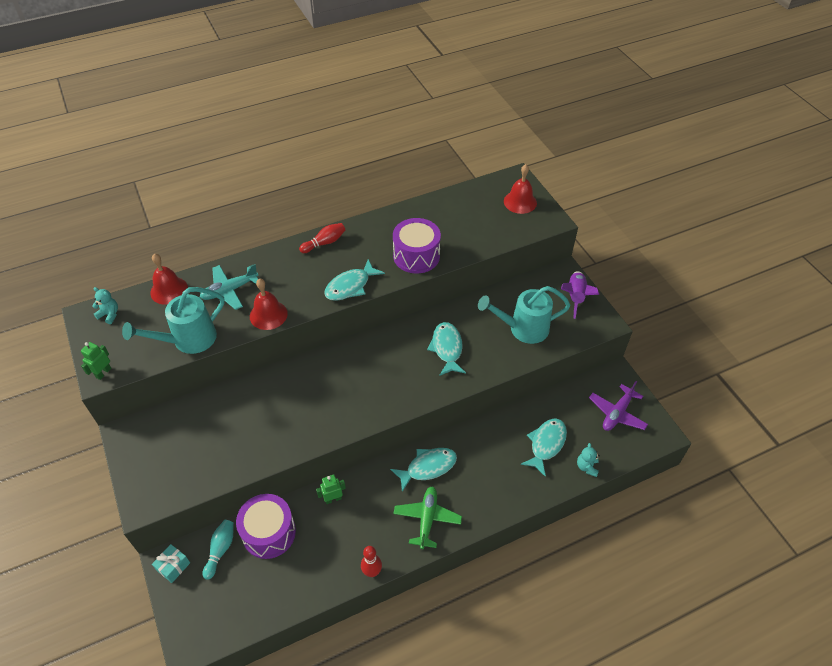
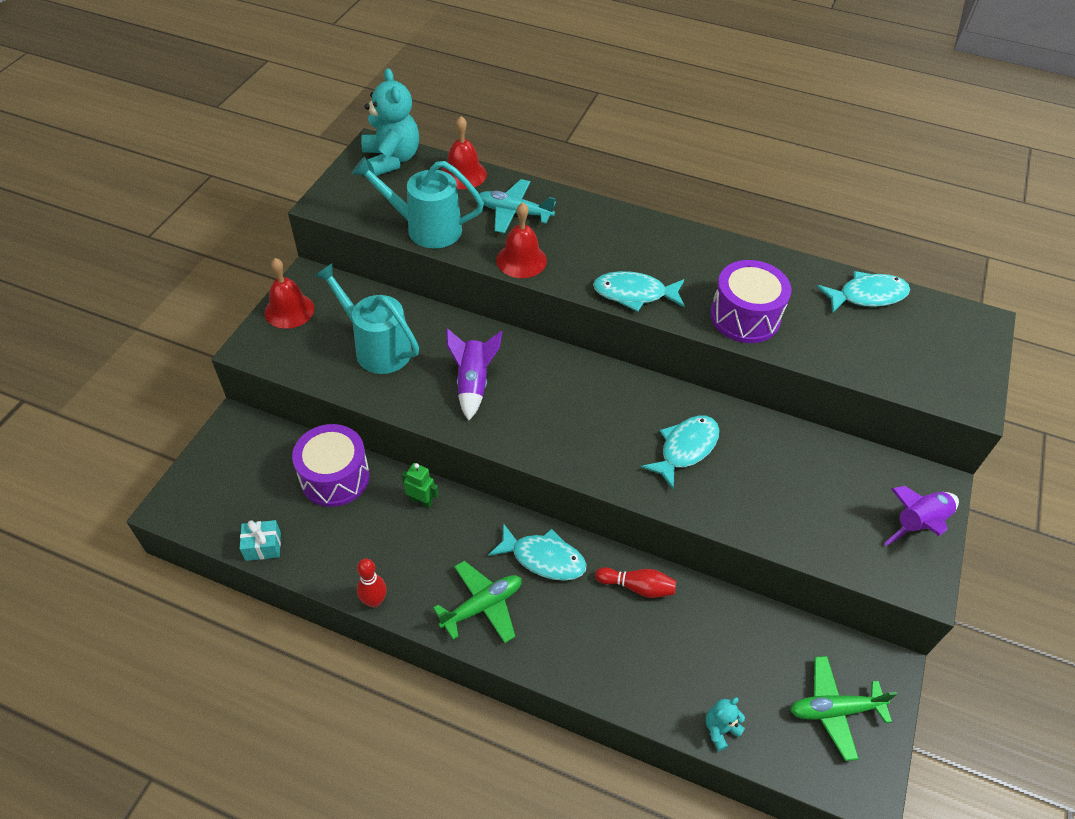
camera: 45 degrees right, 0 degrees up
(103, 373) = (329, 203): green robot -> none
(109, 314) = (391, 159): turquoise teddy bear -> turquoise teddy bear, size x2.09
(173, 566) = (235, 432): turquoise gift -> turquoise gift (263, 546)
(220, 550) = (282, 454): turquoise bowling pin -> none
(304, 408) = (473, 383): none -> purple rocket
(324, 243) = (660, 234): red bowling pin -> red bowling pin (637, 587)
(520, 202) = (953, 351): red bell -> red bell (289, 310)
(522, 329) = (802, 502): turquoise watering can -> turquoise watering can (376, 347)
(546, 444) = (701, 658): turquoise fish -> turquoise fish (867, 296)
(617, 413) = (834, 710): purple plane -> green plane

